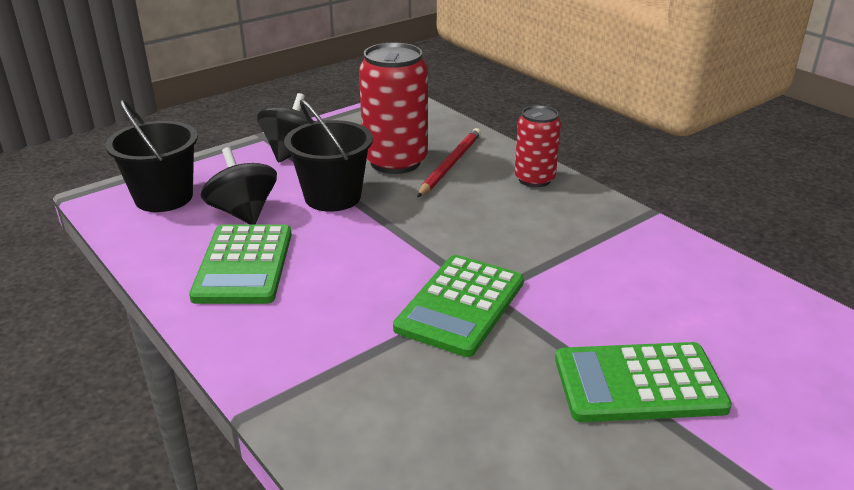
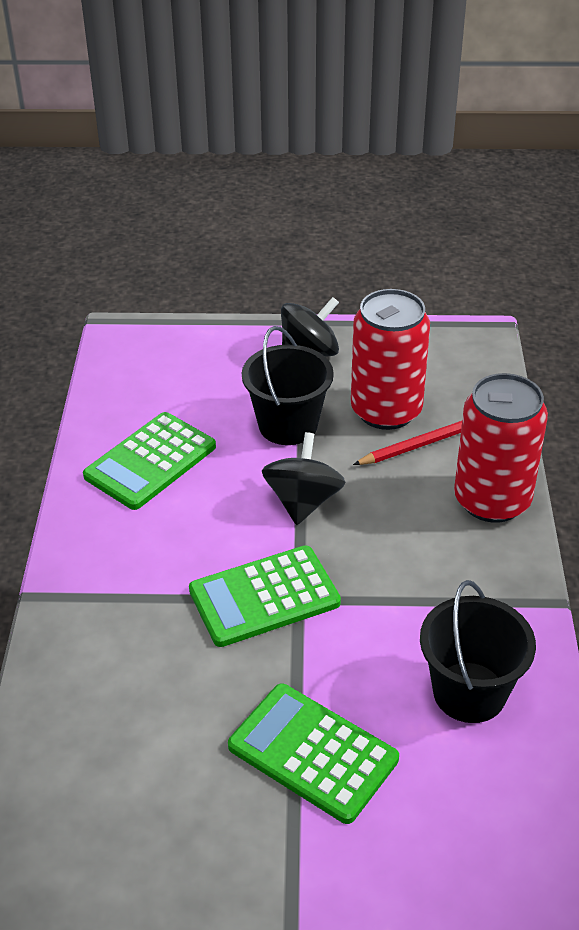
camera: 40 degrees right, 10 degrees up
(164, 197) = (159, 356): black bucket -> black bucket (469, 692)
(243, 212) = (201, 405): black spinning top -> black spinning top (303, 501)
(534, 179) = (492, 500): red can -> red can, size x1.63

